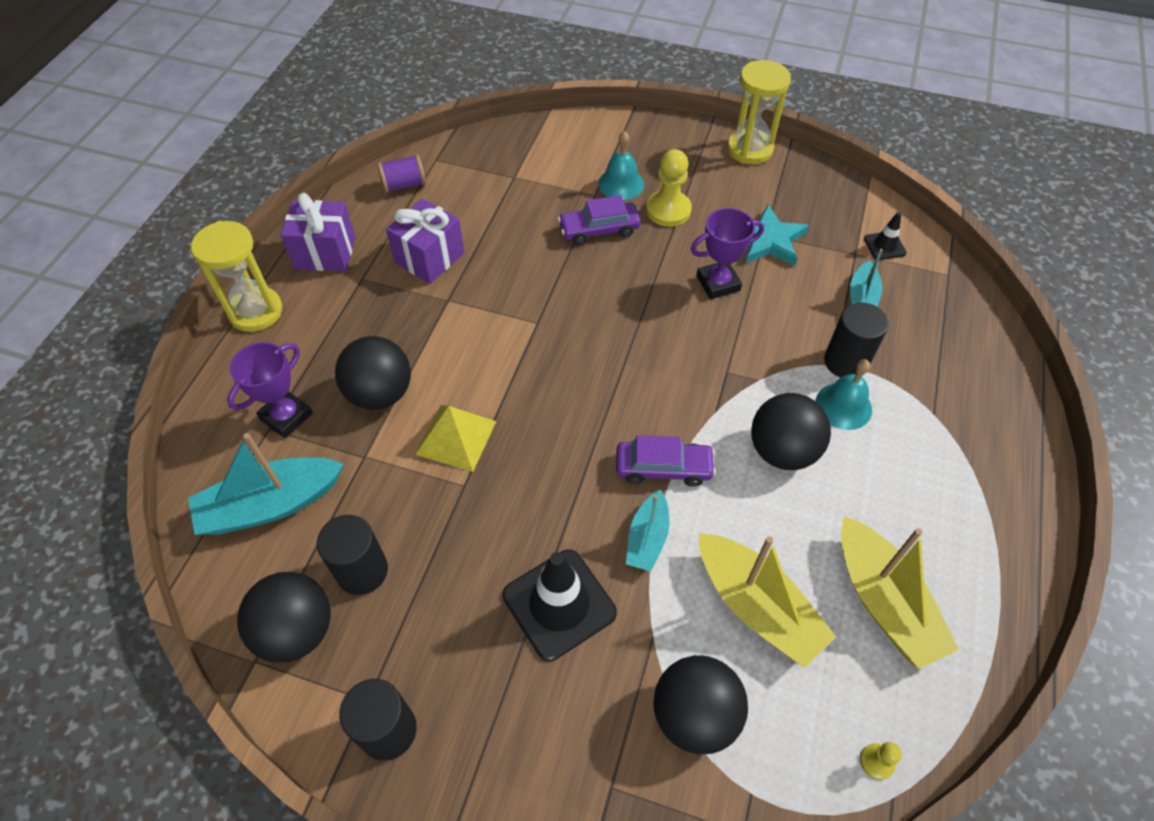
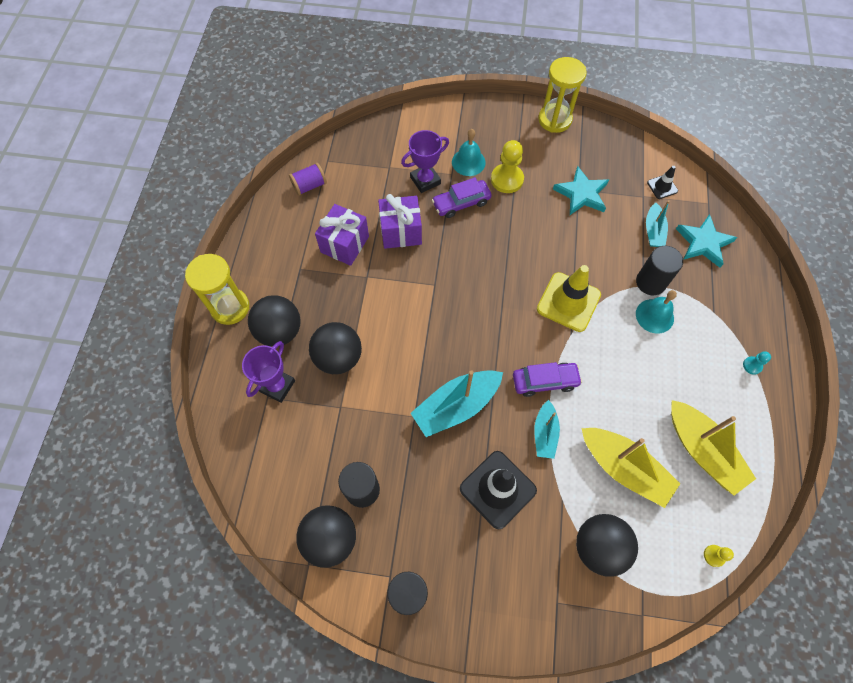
camera: 10 degrees left, 10 degrees up
(271, 505) = (286, 453): turquoise boat -> turquoise boat (456, 406)
(325, 253) = (267, 251): purple gift -> purple gift (401, 232)
(456, 437) = (400, 382): yellow pyramid -> none
(718, 283) = (553, 234): purple trophy -> purple trophy (425, 180)
(720, 370) = (568, 302): none -> yellow traffic cone
(782, 451) = (620, 356): black ball -> black ball (280, 331)
(933, 322) = (703, 243): none -> turquoise star
(981, 494) = (752, 365): none -> turquoise pawn

